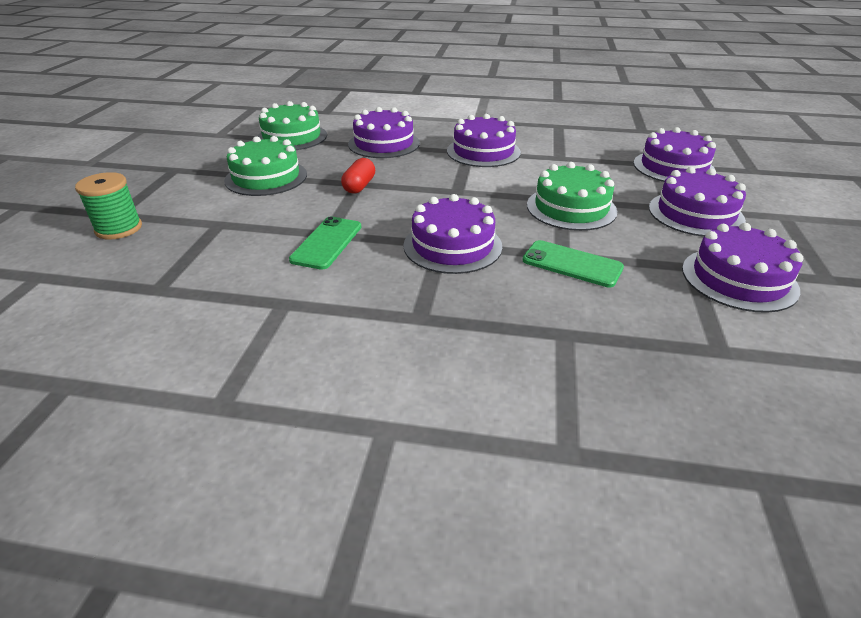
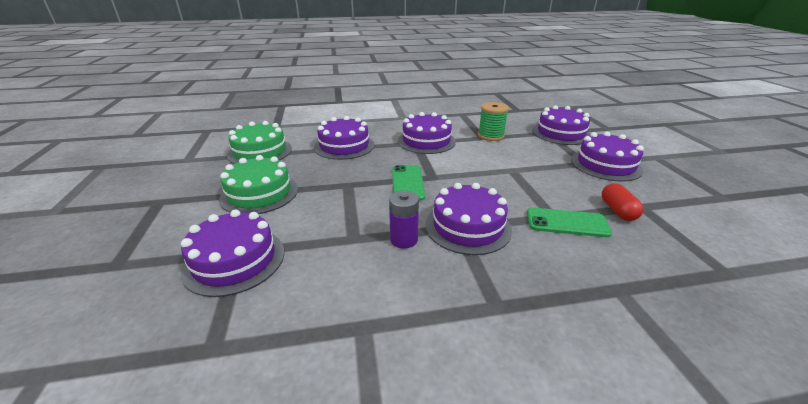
camera: 20 degrees left, 5 degrees down
(119, 228) = (127, 281): green spool -> green spool (491, 136)
(327, 243) = (360, 248): green phone -> green phone (407, 183)
(359, 186) = (350, 187): red capsule -> red capsule (617, 211)
(375, 244) = (404, 240): none -> purple battery
(571, 208) = (525, 175): green cake -> none
(739, 279) = (678, 209): purple cake -> purple cake (234, 260)

